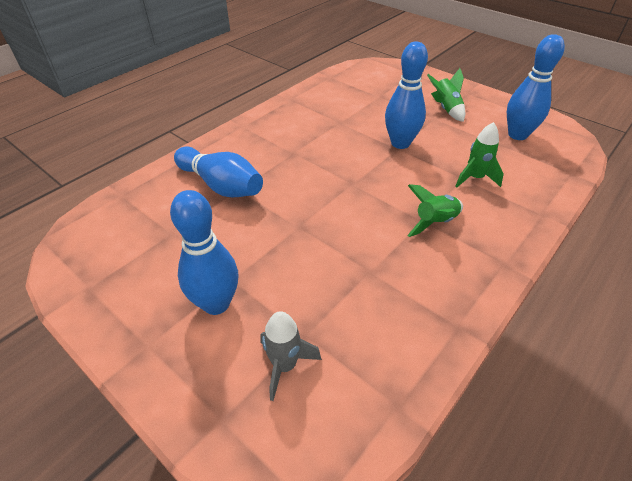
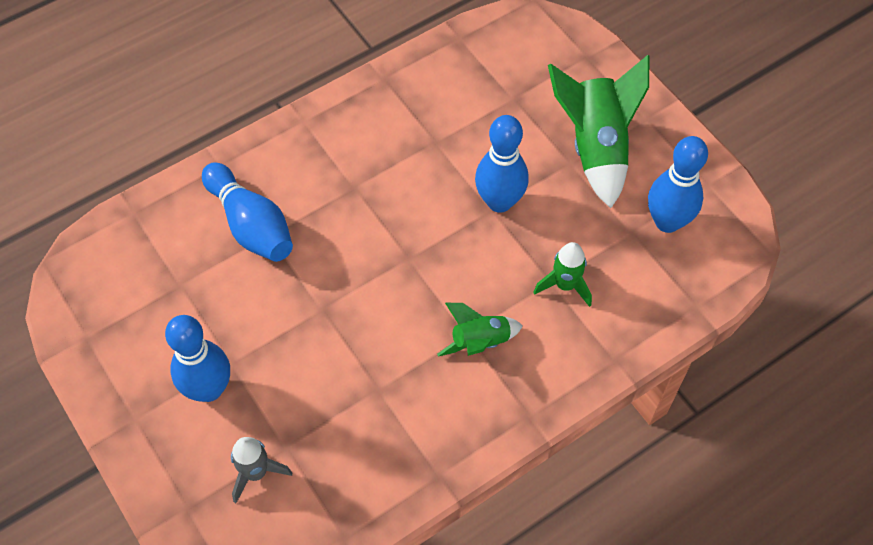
camera: 15 degrees right, 15 degrees up
(446, 109) = (595, 147): green rocket -> green rocket, size x1.79

